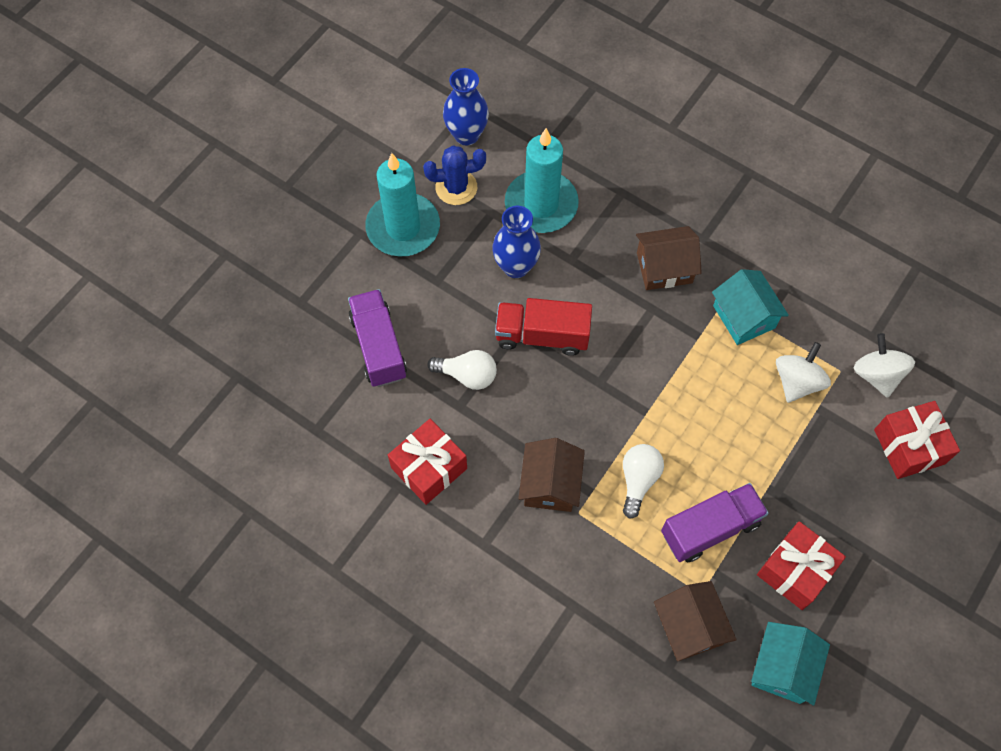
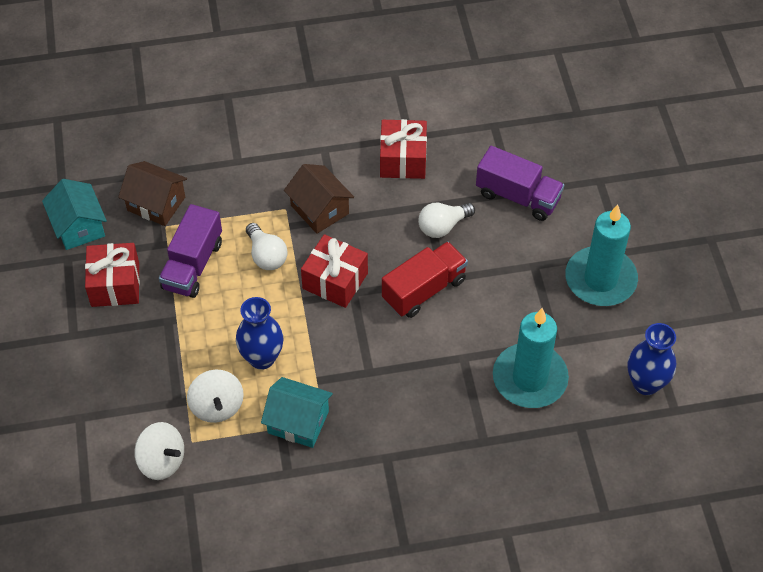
camera: 135 degrees right, 10 degrees down
(456, 187) = (602, 338): blue cactus -> none
(516, 266) = (494, 319): blue vase -> blue vase (262, 358)
(664, 268) = (391, 409): brown house -> none
(909, 446) = (97, 427): red gift -> red gift (335, 281)

